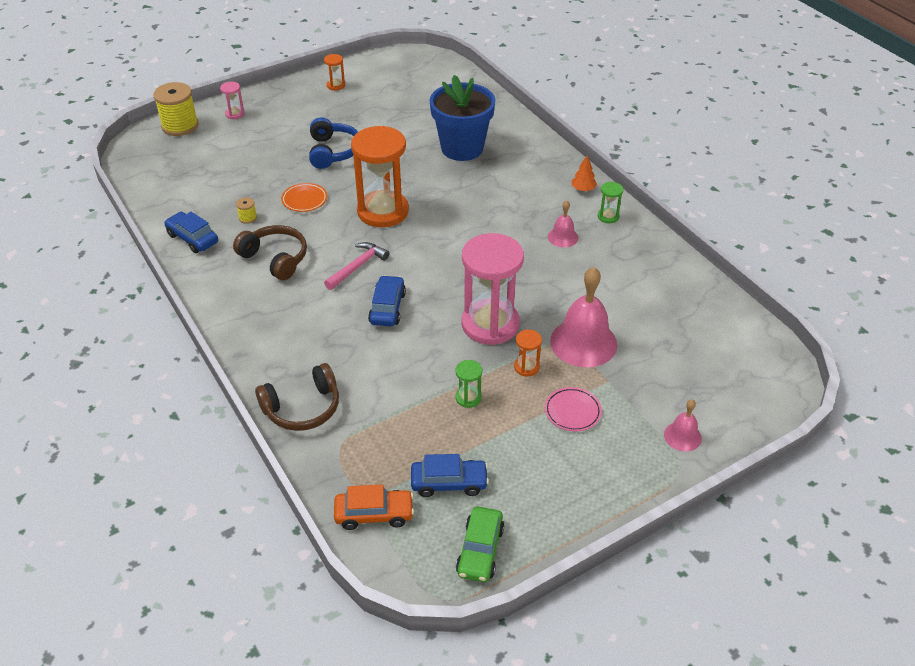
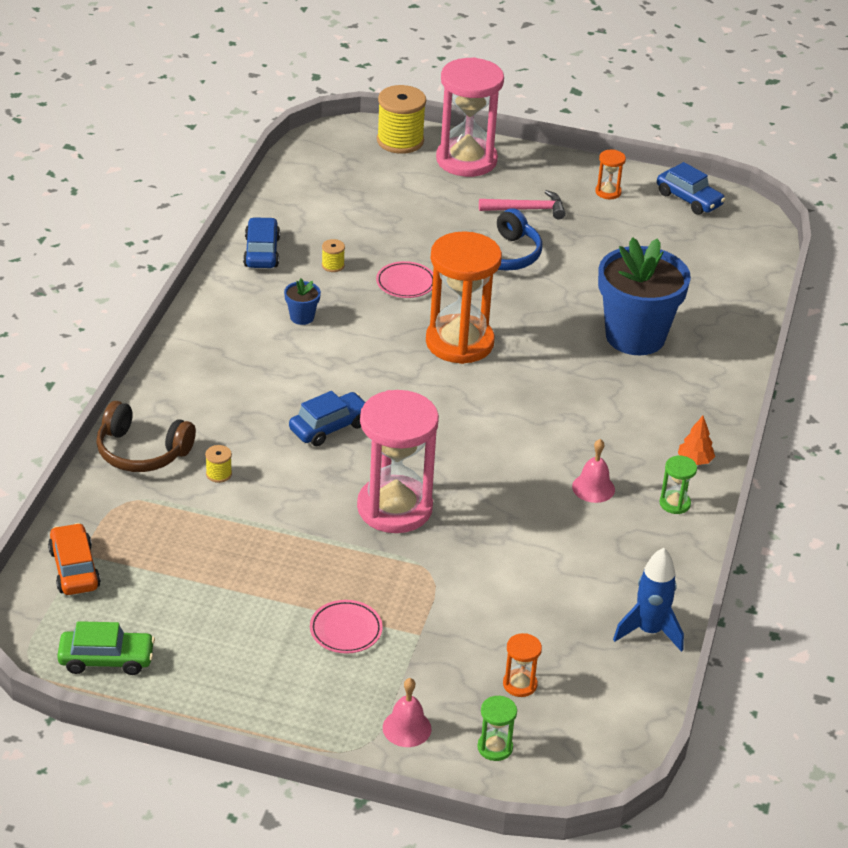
camera: 45 degrees right, 5 degrees down
(235, 114) = (466, 160): pink hourglass -> pink hourglass, size x2.39
(275, 258) = (302, 317): brown headphones -> blue flower pot
(304, 200) = (405, 283): orange plate -> pink plate
(357, 267) = (359, 374): pink hammer -> pink hammer (527, 209)
(368, 383) = (219, 474): none -> yellow spool
(374, 514) = (74, 569): orange car -> orange car turned 150 degrees counterclockwise
(449, 483) = (161, 595): blue car -> blue car (689, 199)
(468, 398) = (278, 548): green hourglass -> green hourglass (495, 747)
(480, 550) = (106, 659): green car -> green car turned 150 degrees counterclockwise
(526, 367) = (367, 565): orange hourglass -> orange hourglass (520, 684)
(583, 342) = (452, 587): pink bell -> none
(697, 287) = (649, 631): none -> blue rocket

